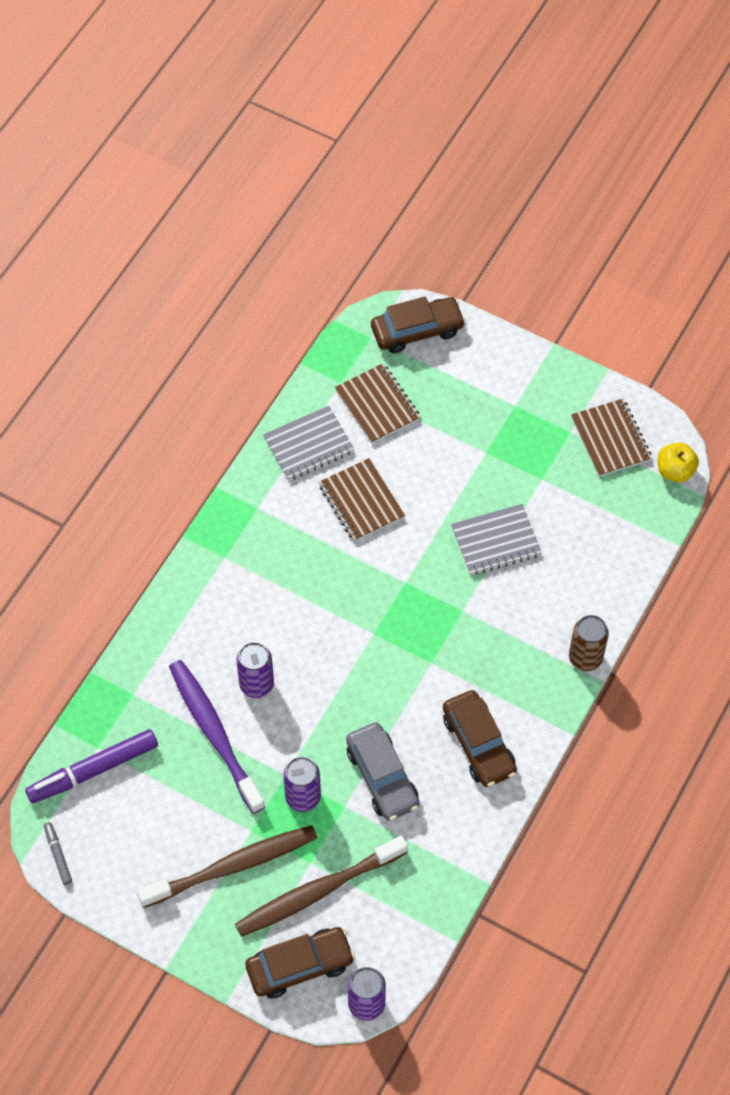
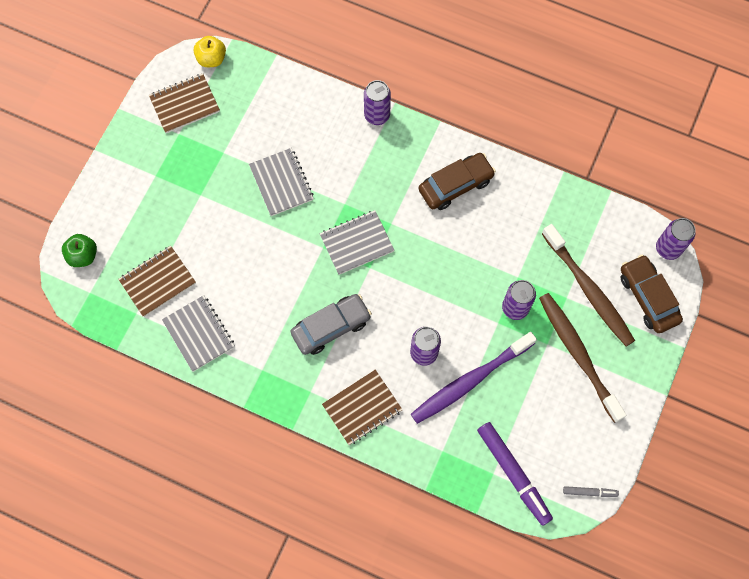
camera: 95 degrees left, 10 degrees up
(58, 855) = (589, 492): grey marker -> grey marker turned 150 degrees counterclockwise
(361, 501) = (251, 287): brown notebook -> brown notebook (362, 408)
(382, 777) = (491, 252): grey car -> grey car (331, 327)
(407, 620) = (356, 243): none -> grey notebook
(417, 331) = (83, 255): brown car -> green apple
(585, 658) = (377, 115): brown can -> purple can

